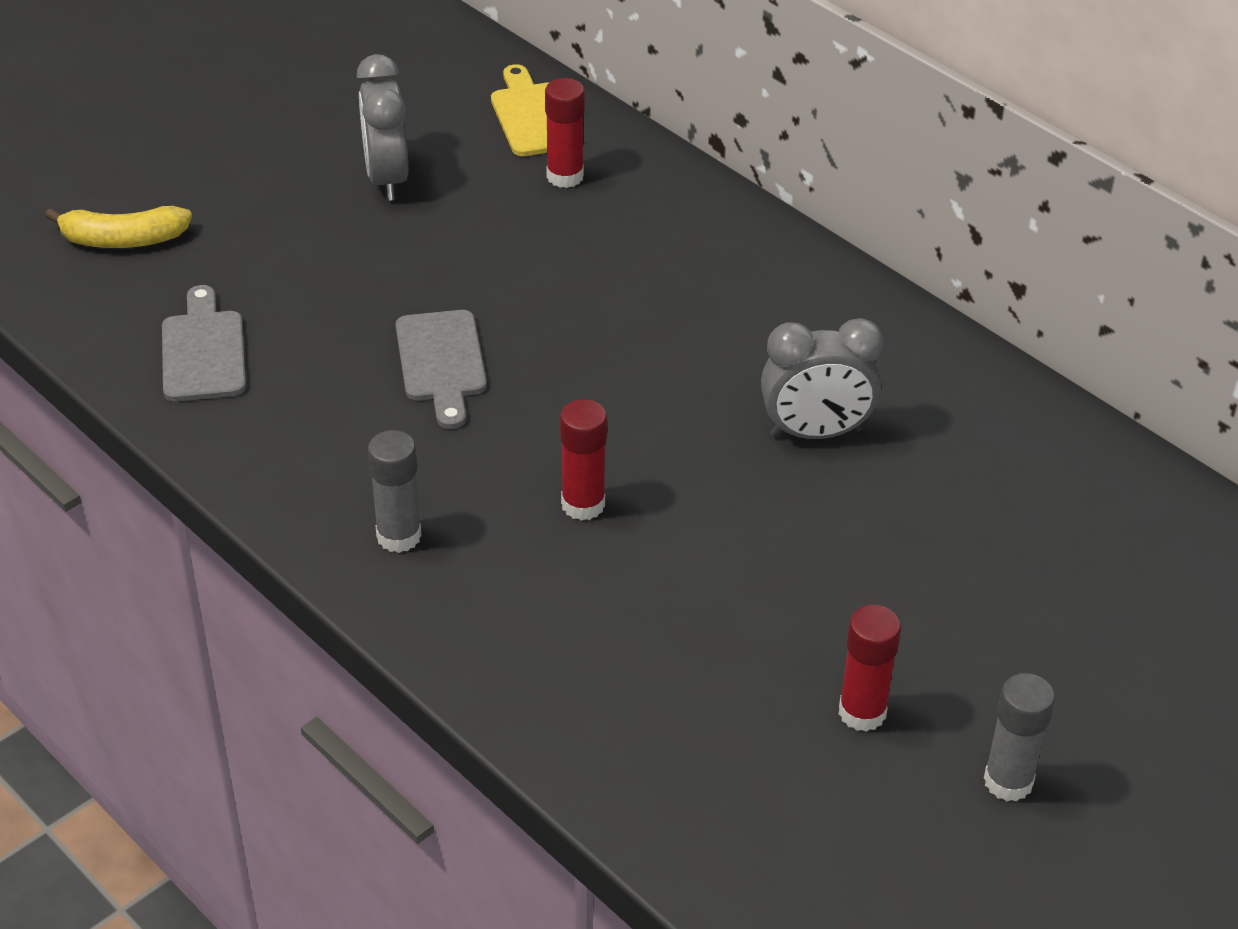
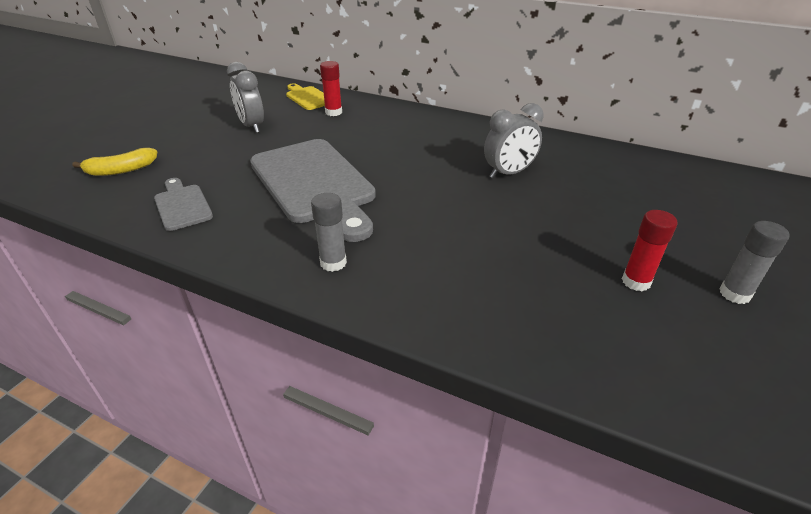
camera: 20 degrees left, 5 degrees down
(441, 362) = (314, 184): grey cutting board -> grey cutting board, size x2.10
(583, 504) = (423, 225): red glue stick -> none

